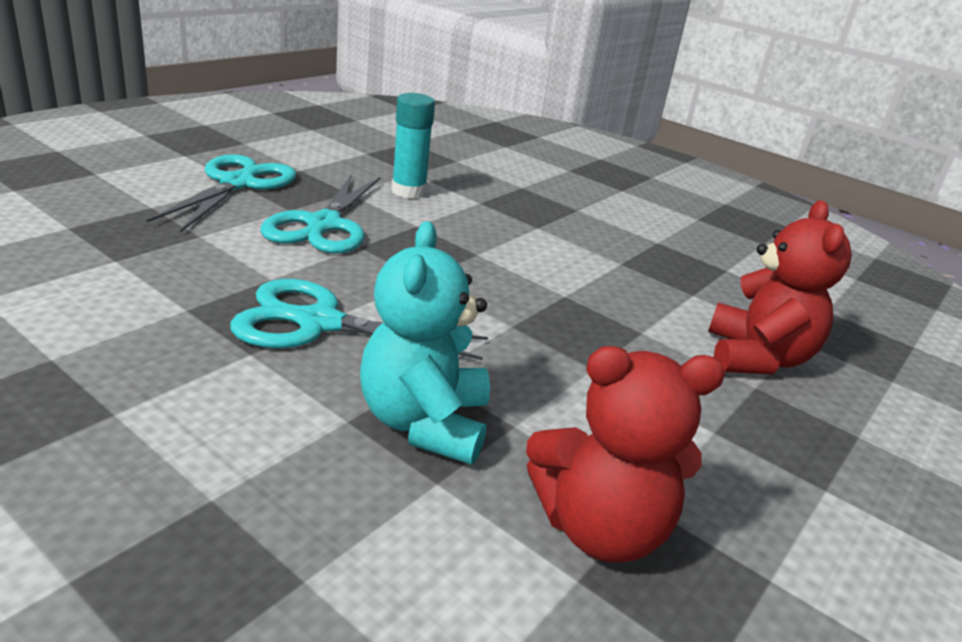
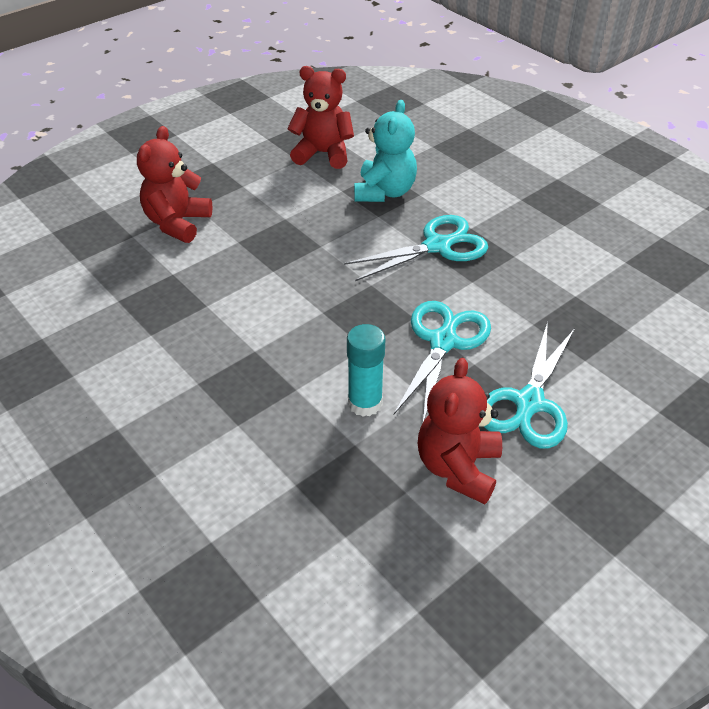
camera: 165 degrees left, 15 degrees up
(319, 323) = (437, 246): turquoise scissors -> turquoise scissors turned 45 degrees counterclockwise
(320, 158) = (458, 468): none -> red teddy bear

